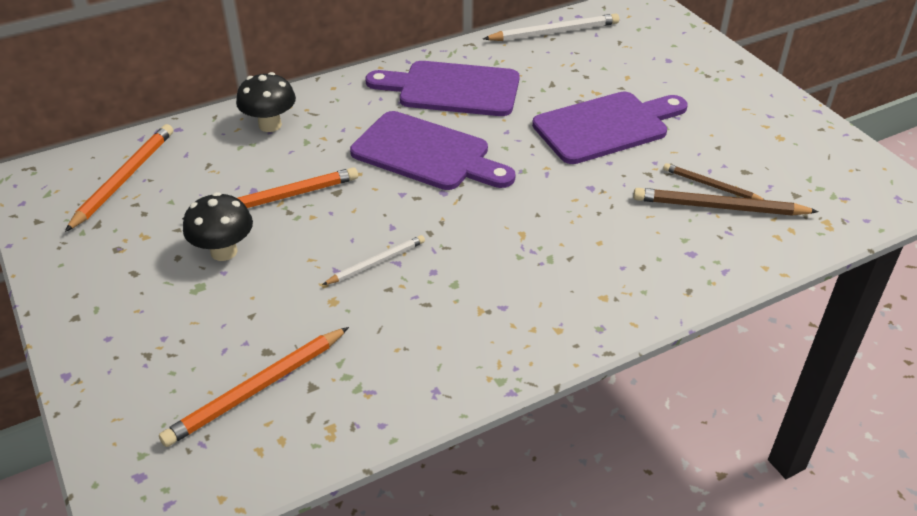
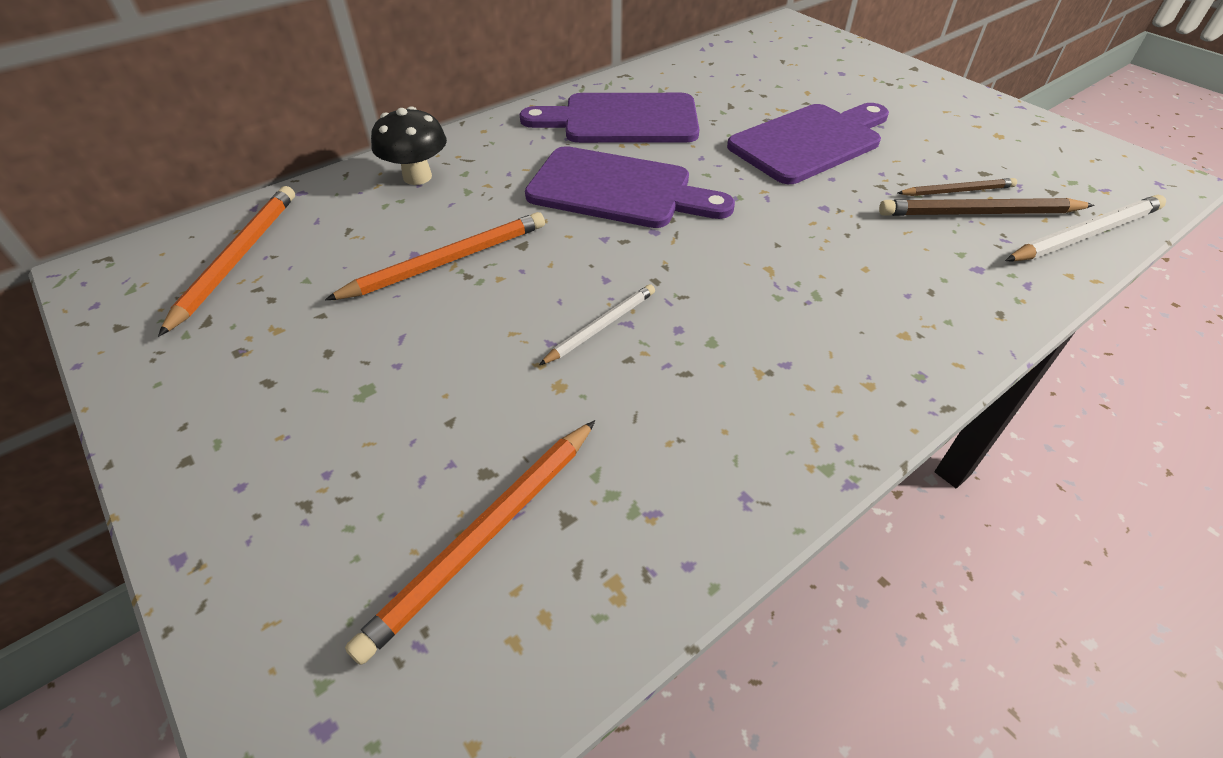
camera: 10 degrees left, 5 degrees up
(224, 251) = (391, 337): black mushroom -> none
(554, 32) = (710, 57): white pencil -> white pencil (1085, 235)
(711, 185) = (957, 191): brown pencil -> brown pencil turned 150 degrees clockwise

